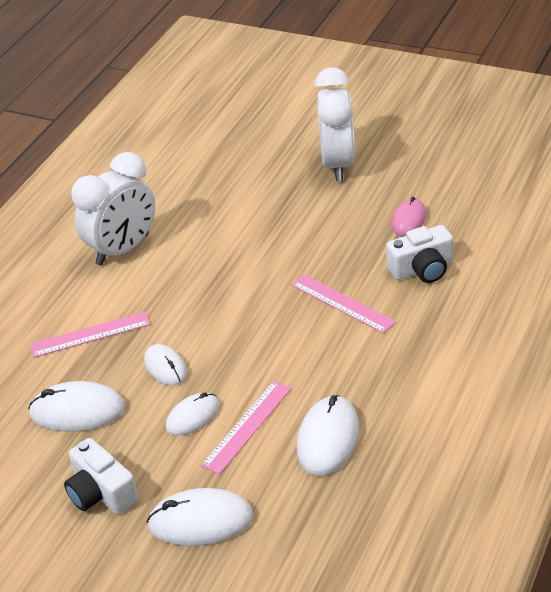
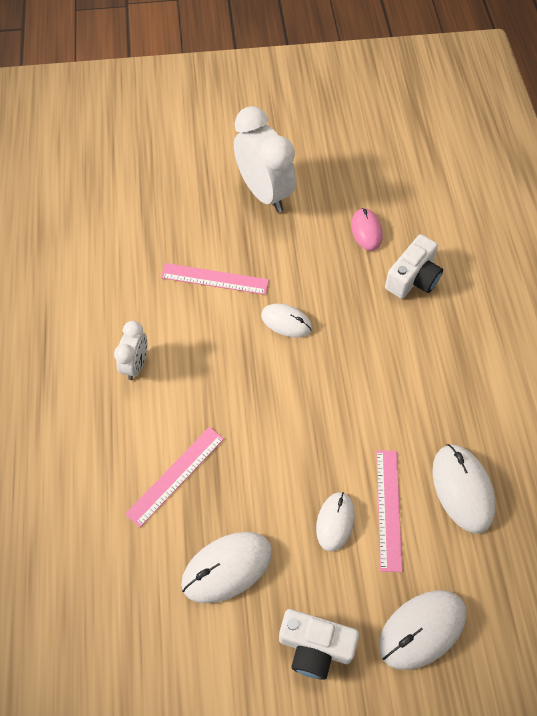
camera: 35 degrees left, 20 degrees up
(123, 249) = (136, 365): white clock -> white clock, size x0.54
(165, 367) = (272, 480): white mouse -> white mouse (286, 322)
(342, 303) = (374, 341): pink ruler -> pink ruler (214, 279)

